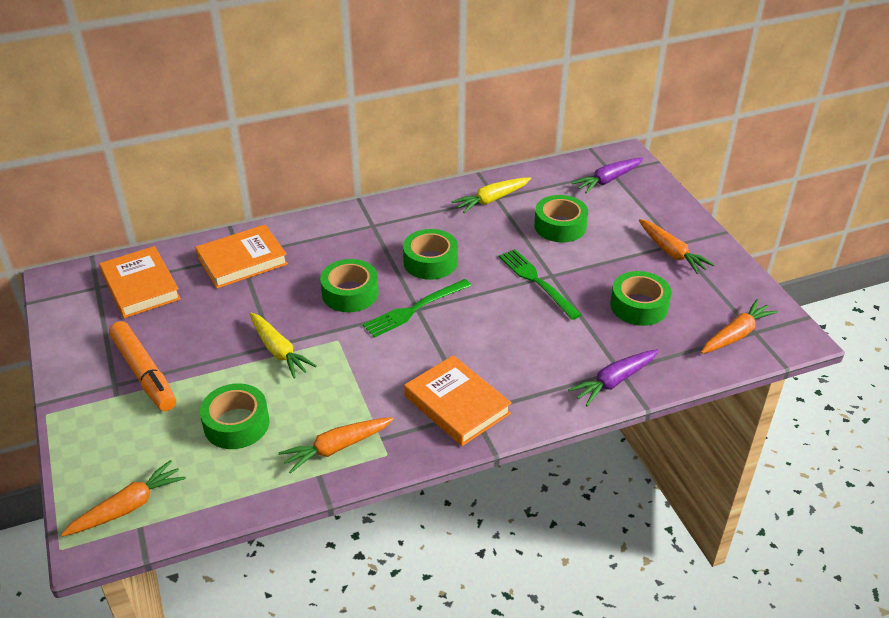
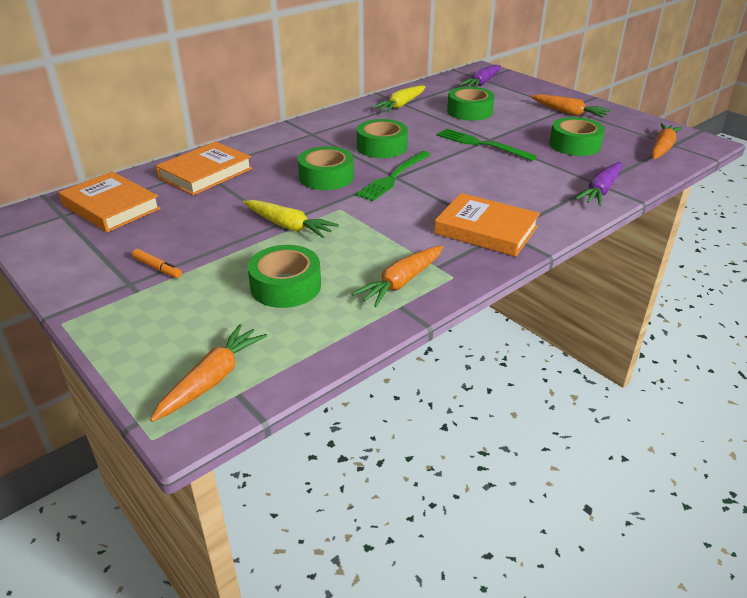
camera: 20 degrees left, 5 degrees down
(144, 373) = (158, 268): orange marker -> orange marker, size x0.45

